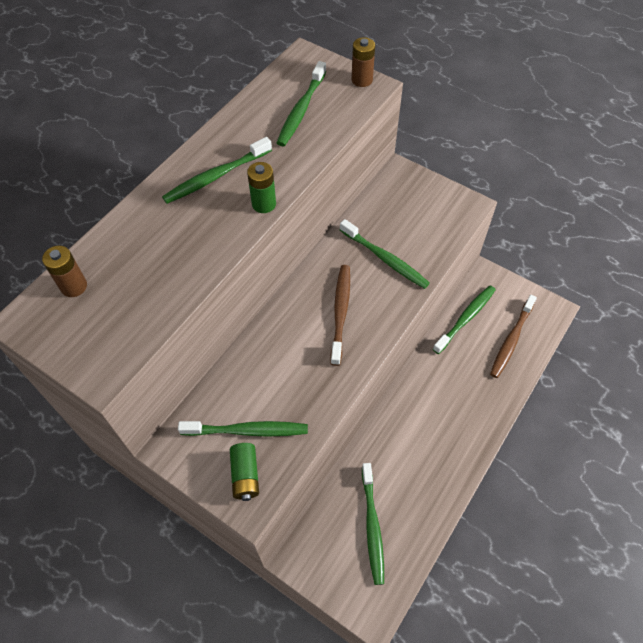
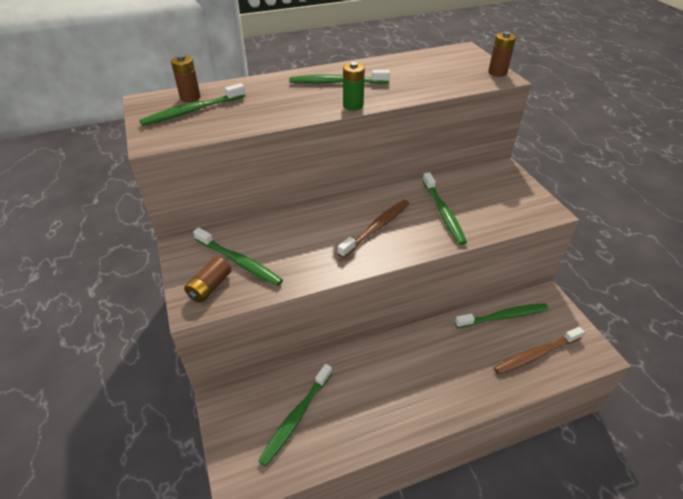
camera: 35 degrees right, 15 degrees down
(245, 475) = (210, 287): green battery -> brown battery
(301, 110) = (433, 72): green toothbrush -> green toothbrush (192, 111)

